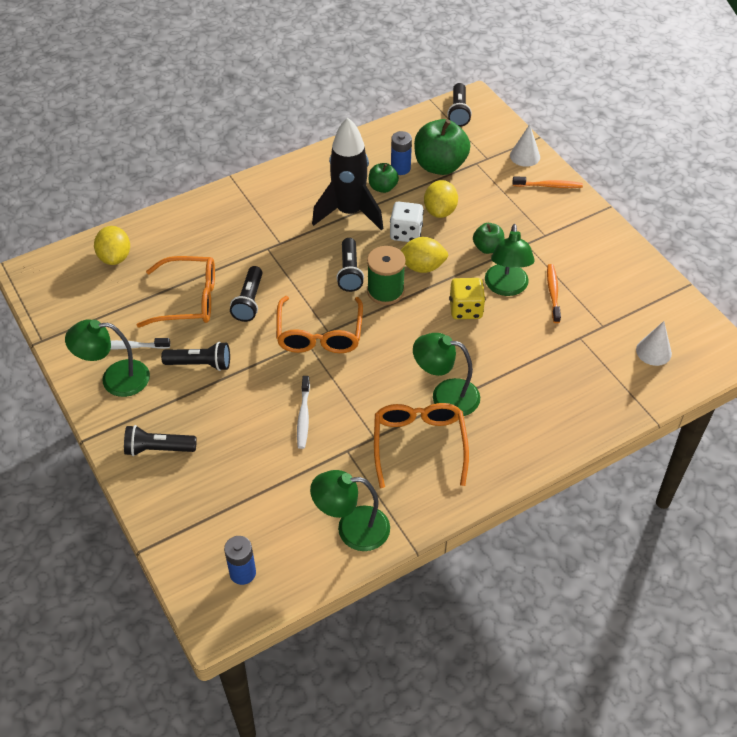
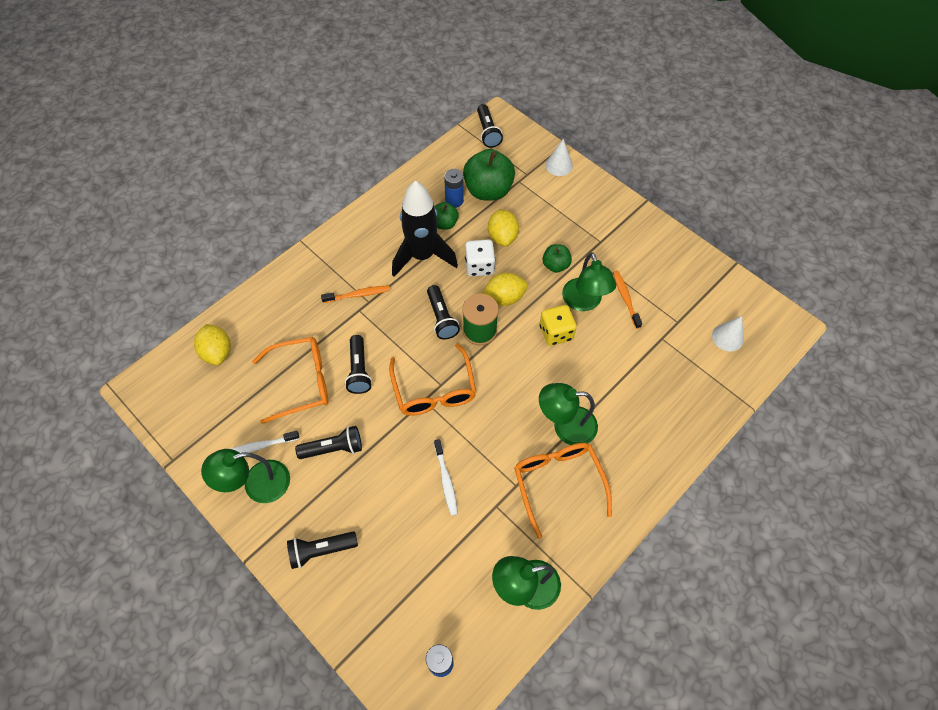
camera: 15 degrees left, 10 degrees up
(548, 186) = (588, 191): orange toothbrush -> orange toothbrush (358, 295)

